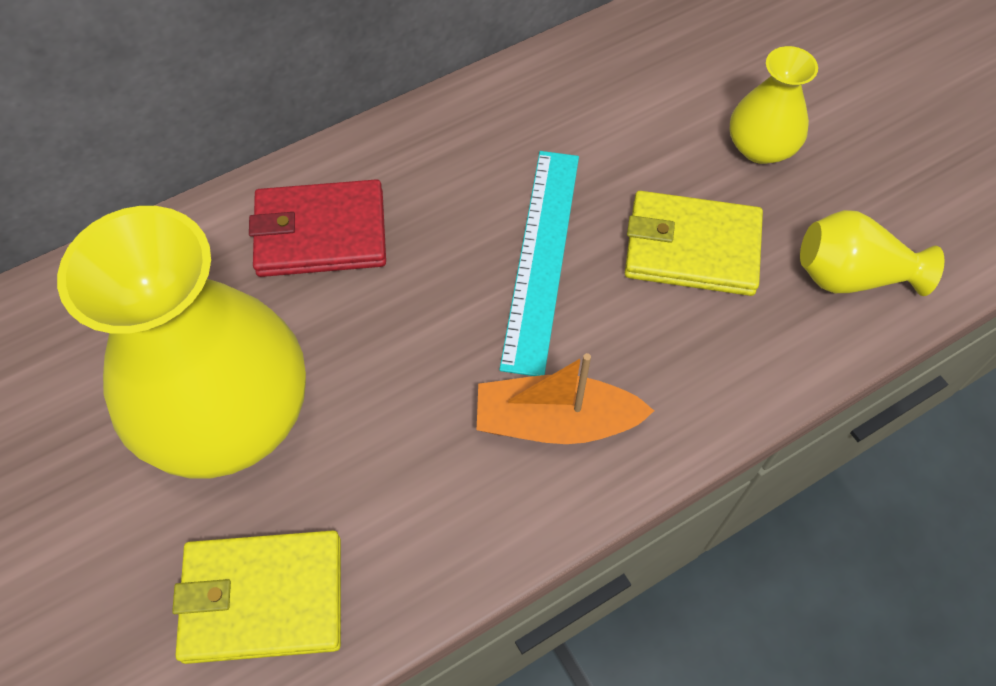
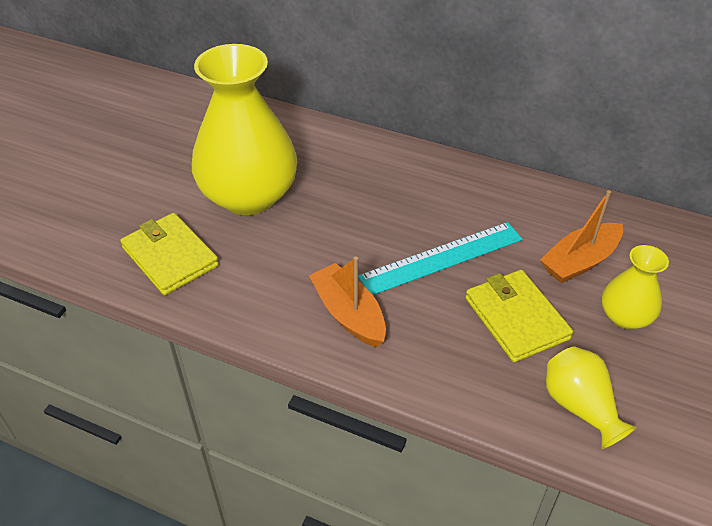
camera: 55 degrees right, 15 degrees down
(320, 233) = (371, 172): red wallet -> none
(654, 128) = (580, 261): none -> orange boat

